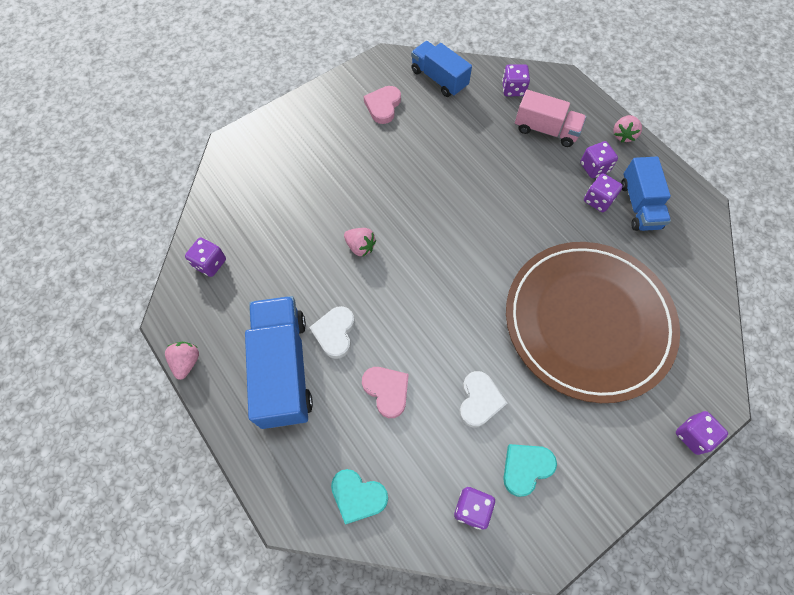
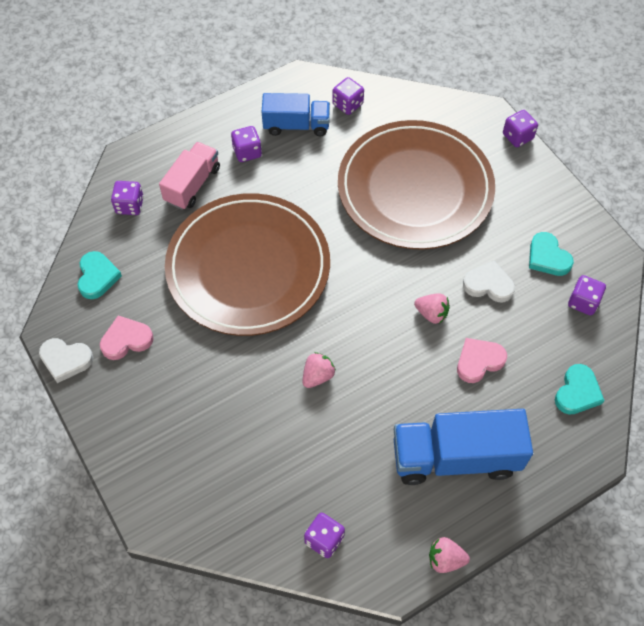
camera: 85 degrees left, 5 degrees down
(335, 333) = (417, 405): white heart -> white heart (66, 360)
(383, 106) = (126, 340): pink heart -> pink heart turned 135 degrees clockwise
(439, 79) = (97, 277): blue truck -> turquoise heart
(465, 182) = (248, 267): none -> brown plate
(598, 200) = (286, 156): purple dice -> purple dice (347, 104)
(623, 135) = (211, 121): pink strawberry -> pink strawberry (431, 314)

